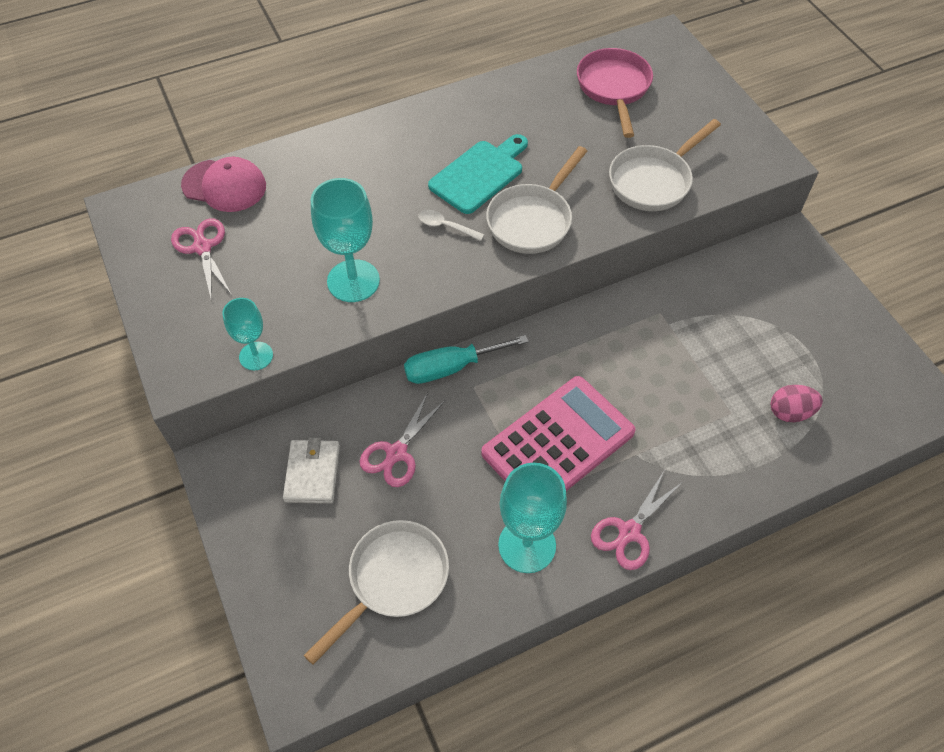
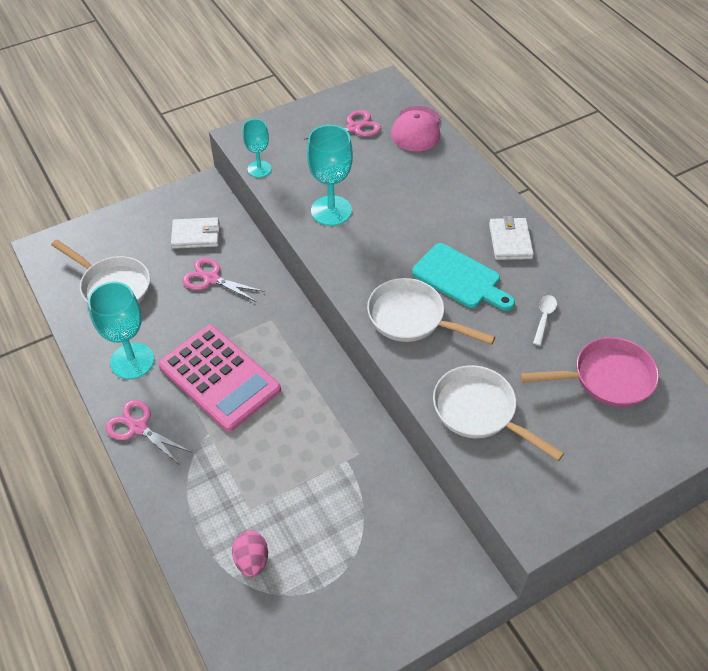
camera: 85 degrees right, 5 degrees down
(430, 128) = (510, 241): none -> white wallet
(446, 226) = (395, 260): white spoon -> white spoon (544, 318)
(451, 367) = (288, 304): turquoise screwdriver -> none

